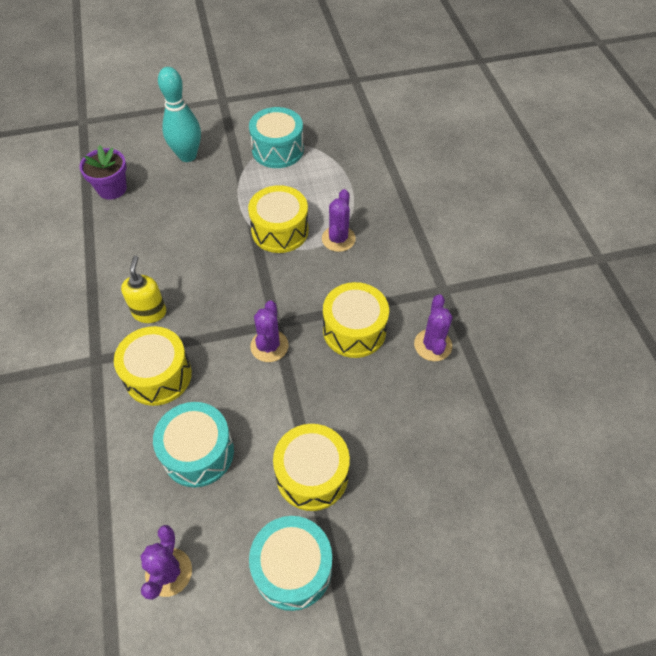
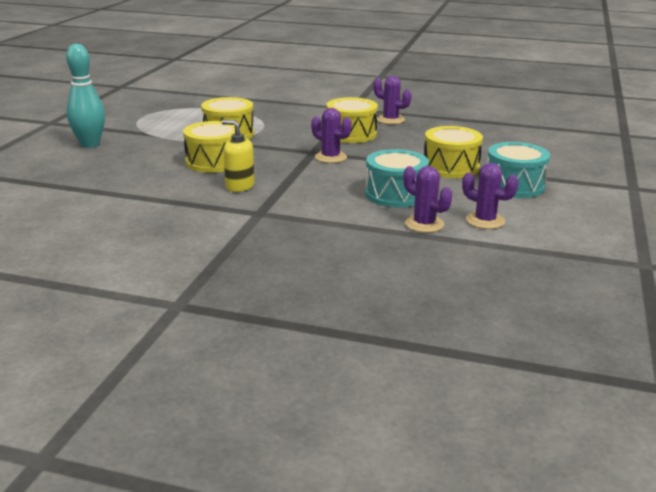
camera: 60 degrees left, 30 degrees down
(112, 189) = (71, 175): purple flower pot -> none
(158, 375) = (308, 194): yellow drum -> yellow drum (213, 162)
(277, 150) = (145, 119): turquoise drum -> none
(338, 239) = (265, 121): purple cactus -> purple cactus (424, 224)

